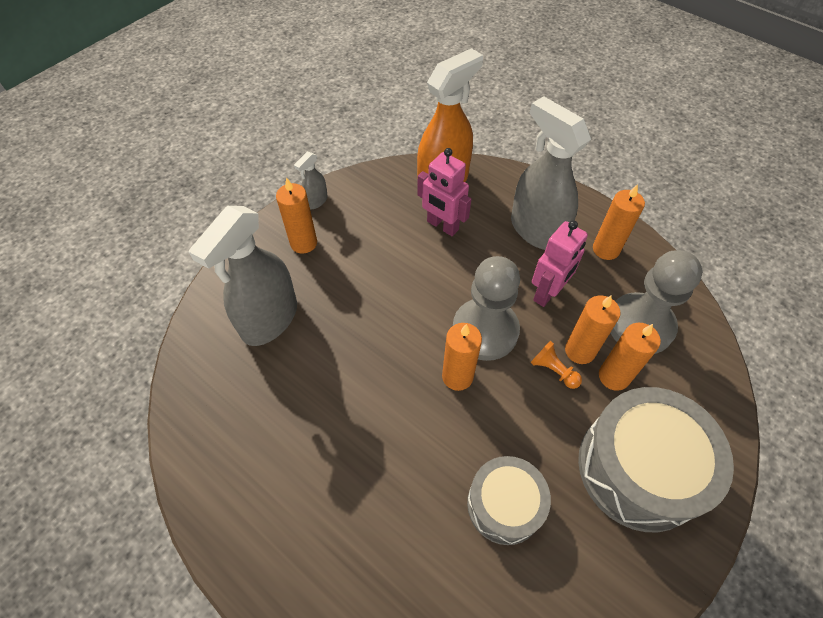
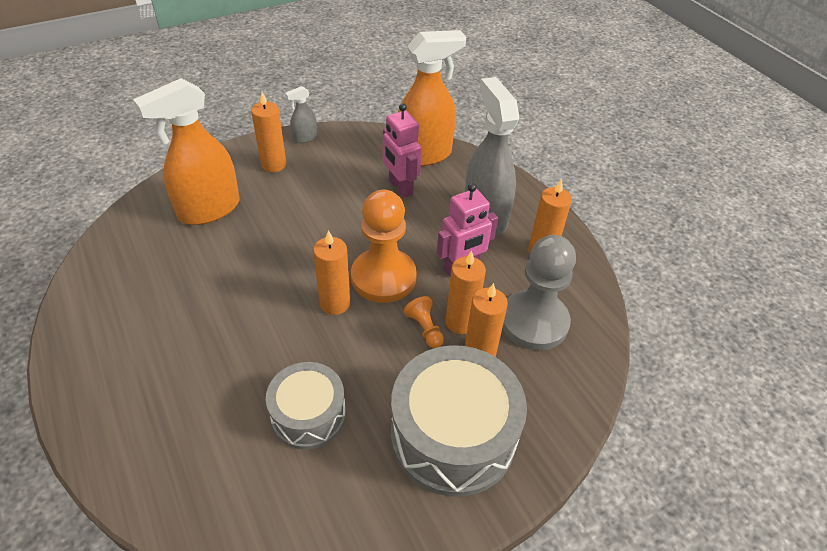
camera: 20 degrees right, 10 degrees down
(269, 319) = (209, 210): grey spray bottle -> orange spray bottle
(485, 330) = (383, 277): grey pawn -> orange pawn

